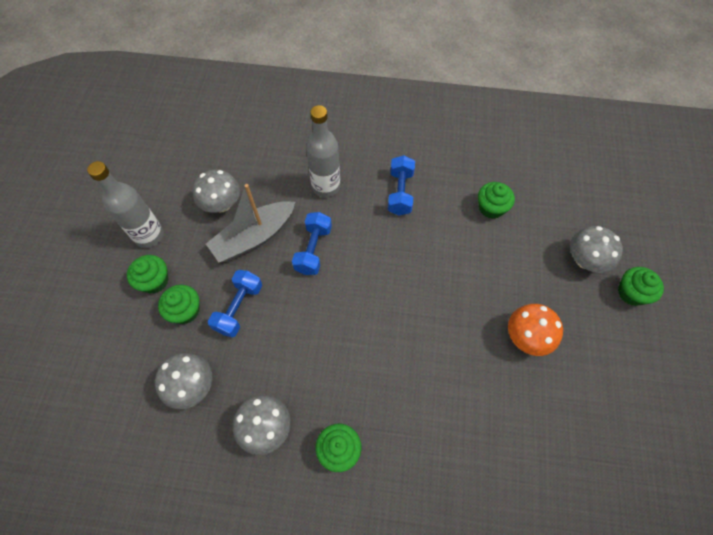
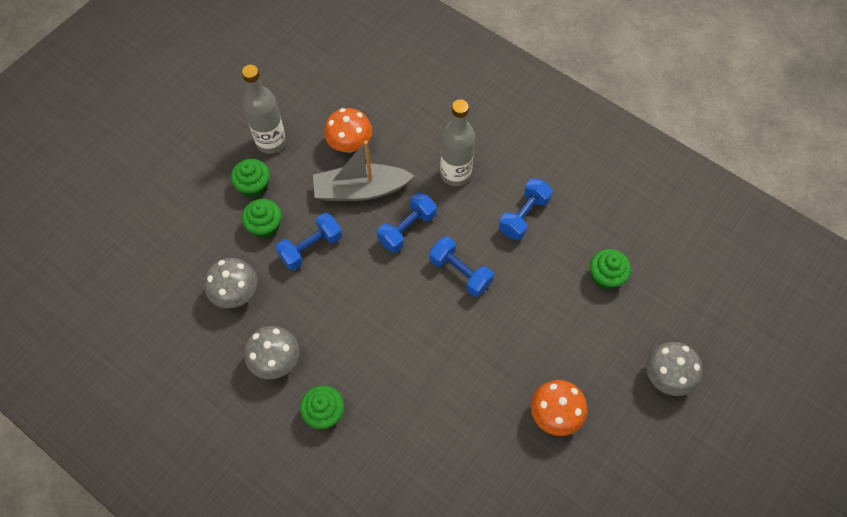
camera: 30 degrees right, 0 degrees up
(222, 204) = (350, 144): grey mushroom -> orange mushroom
(379, 263) = (460, 272): none -> blue dumbbell
(631, 293) = (691, 432): green cupcake -> none

